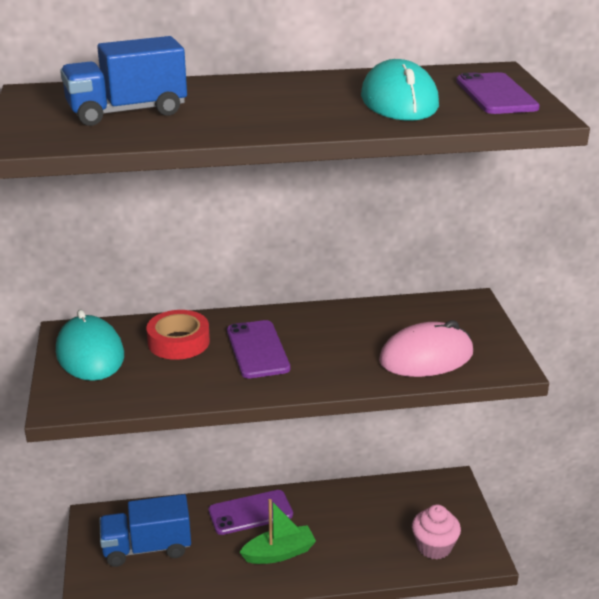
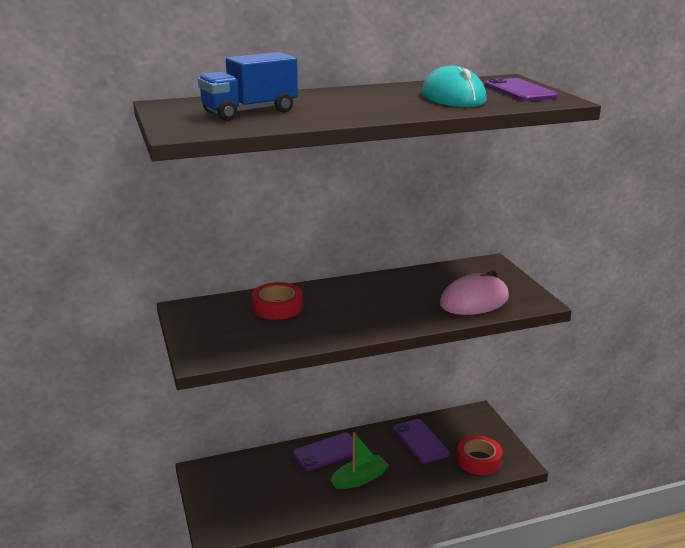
camera: 10 degrees left, 5 degrees down
(90, 354) = (208, 321): turquoise mouse -> none
(147, 548) = (250, 488): blue truck -> none
(257, 350) = (342, 307): purple phone -> purple phone (420, 441)
(434, 547) = (478, 460): pink cupcake -> red tape

